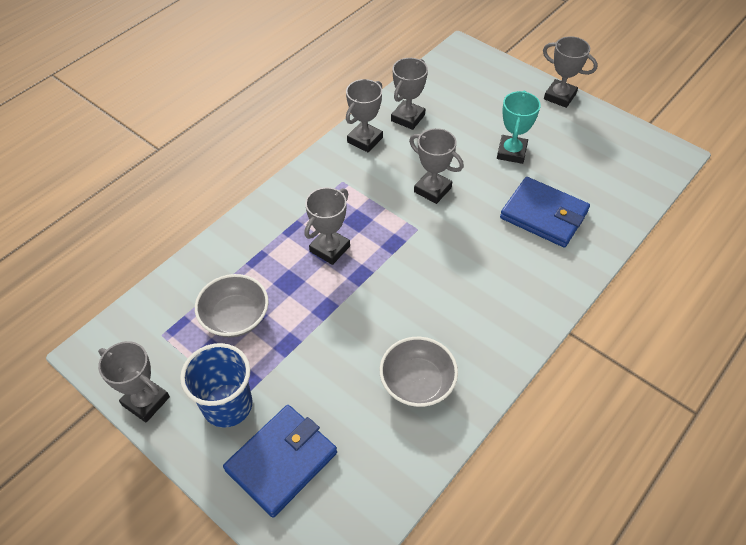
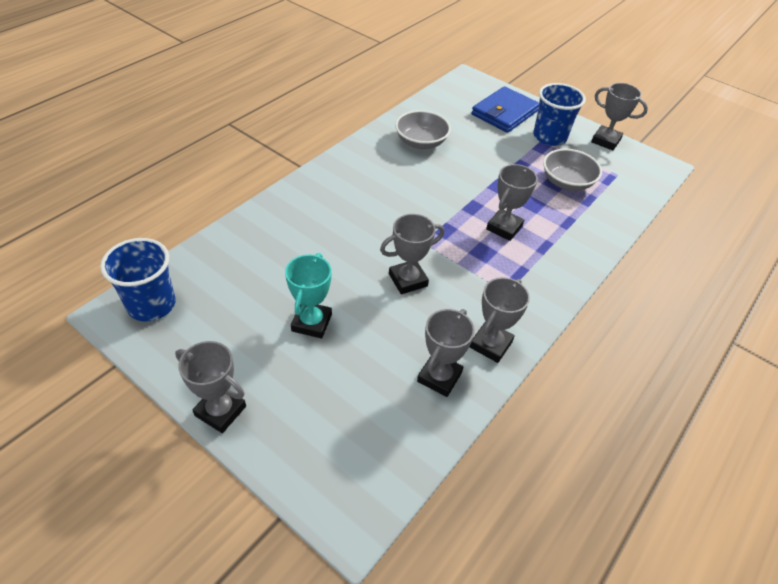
camera: 175 degrees right, 5 degrees down
(432, 190) = (408, 280): grey trophy -> grey trophy turned 60 degrees counterclockwise
(543, 215) = (295, 251): blue wallet -> none
(648, 162) = (151, 305): none -> blue cup

